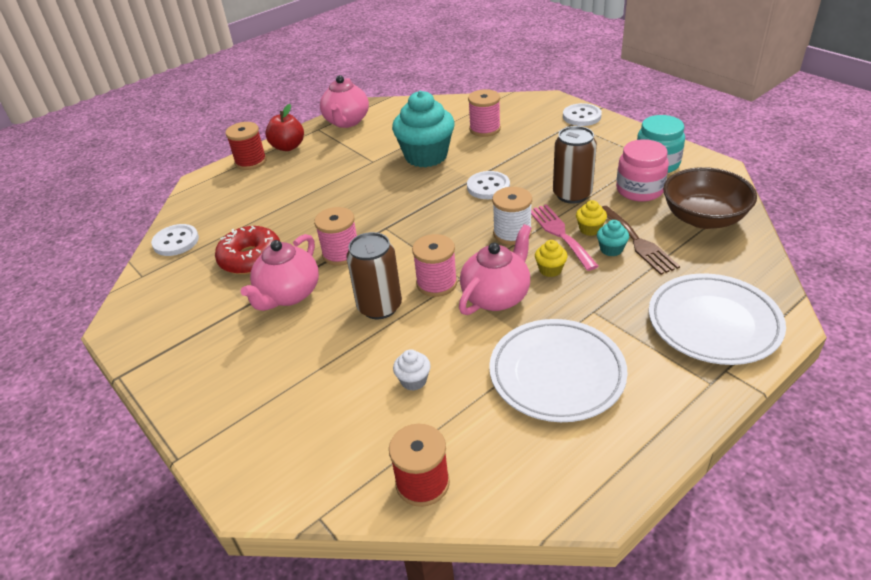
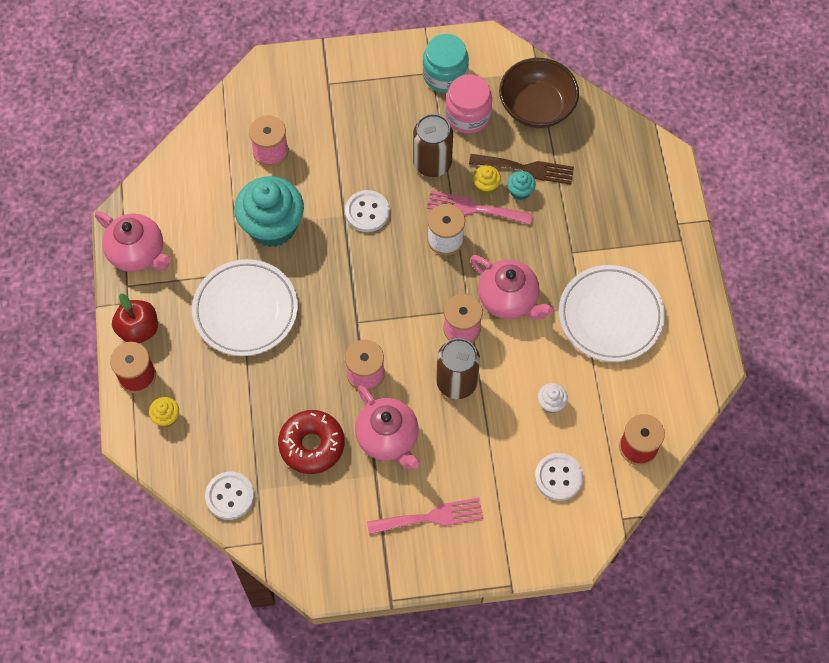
camera: 60 degrees left, 25 degrees up
(224, 359) = (431, 517): none -> pink fork
(496, 296) = (509, 299): pink teapot -> pink teapot turned 150 degrees clockwise
(550, 270) = (509, 246): yellow cupcake -> yellow cupcake (166, 417)
(581, 116) = (323, 66): white button -> white button (558, 477)
(713, 323) = (638, 195): white plate -> white plate (245, 310)

